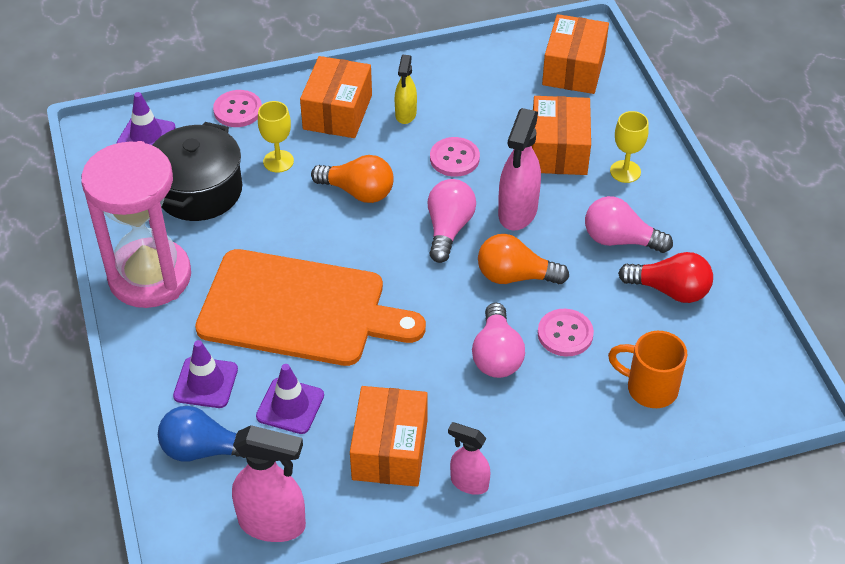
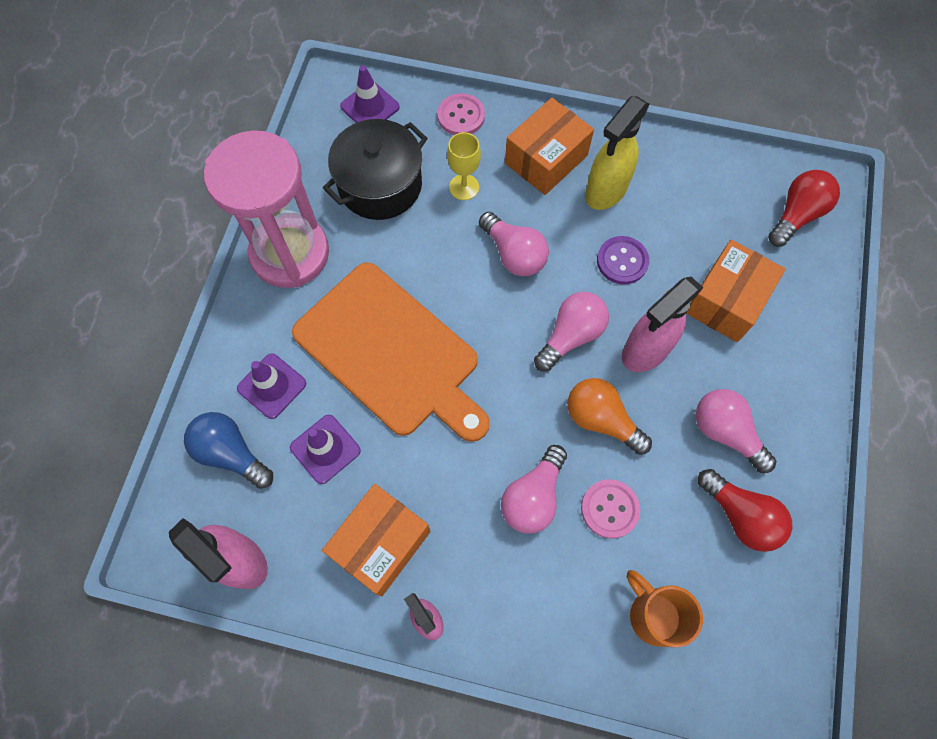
camera: 30 degrees right, 20 degrees up
(358, 192) = (514, 254): orange light bulb -> pink light bulb
(405, 114) = (605, 191): yellow spray bottle -> yellow spray bottle, size x1.69
(454, 158) = (622, 261): pink button -> purple button
(573, 69) = (796, 215): orange box -> red light bulb
(625, 171) = (777, 357): yellow goblet -> none

